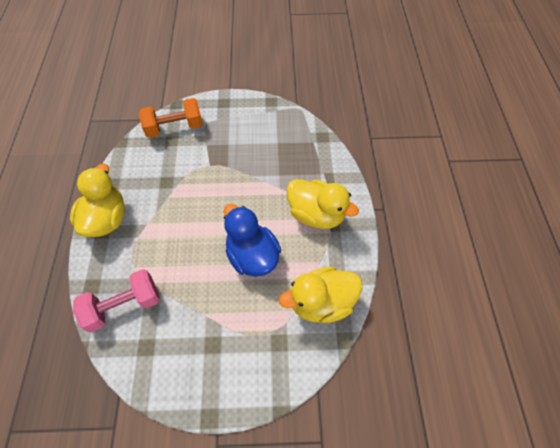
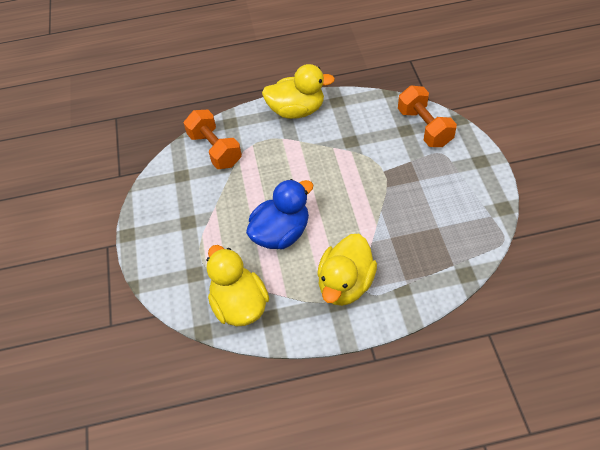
camera: 85 degrees right, 5 degrees down
(123, 306) = (215, 149): pink dumbbell -> orange dumbbell

